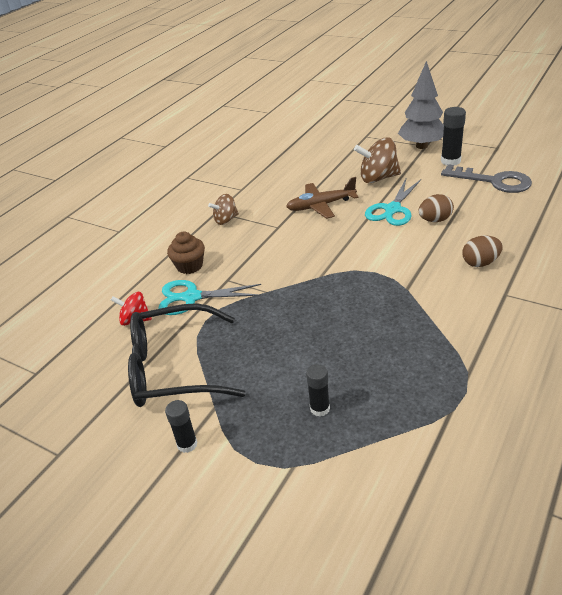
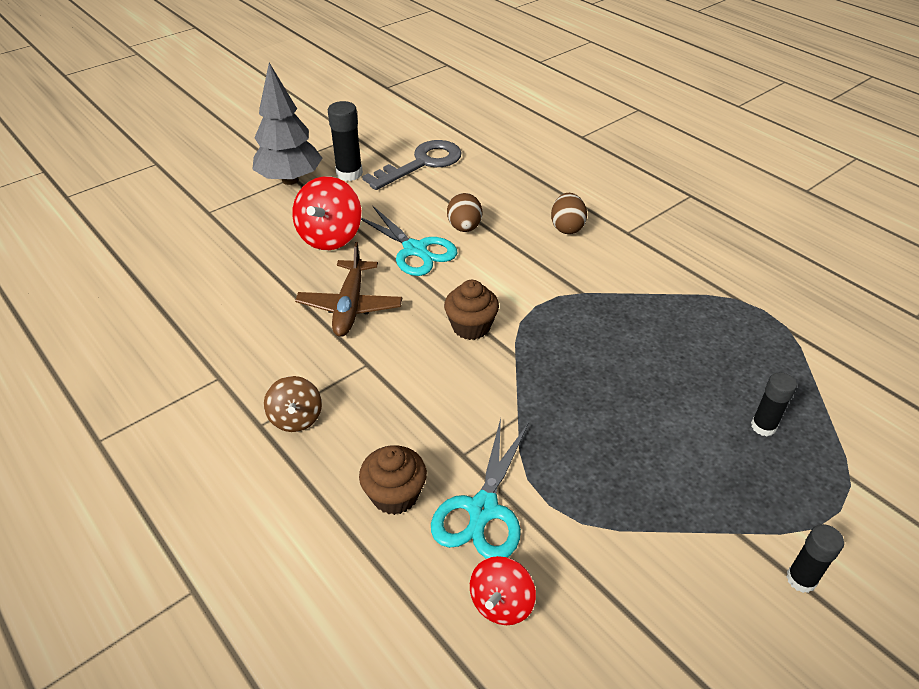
camera: 75 degrees left, 5 degrees up
(174, 368) = (644, 567): black glasses -> none
(334, 252) = (471, 327): none -> brown cupcake
(378, 178) = (330, 237): brown spinning top -> red spinning top

